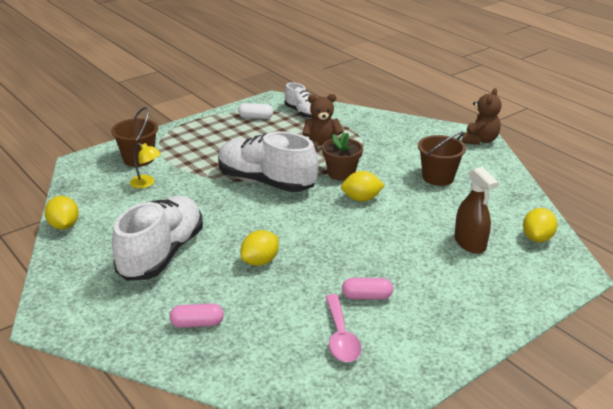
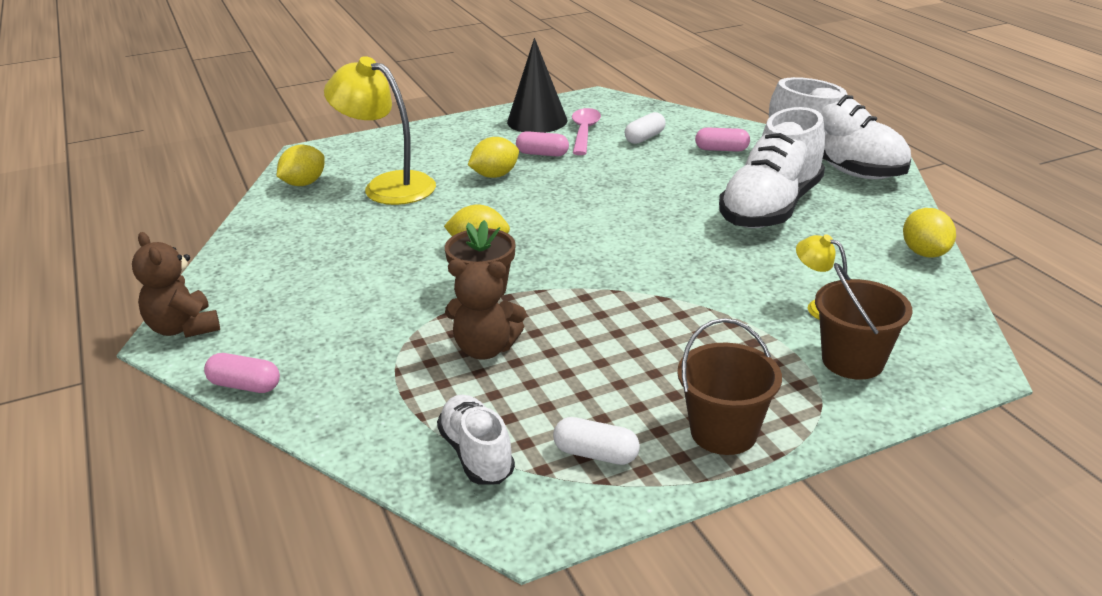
camera: 165 degrees left, 0 degrees up
(260, 261) = (647, 190): yellow lemon -> yellow lemon (495, 175)
(266, 182) = (614, 288): white shoe -> white shoe (834, 166)
(276, 334) = (644, 138): none -> white capsule
(400, 351) = (537, 121): none -> black cone
(419, 123) = (245, 385): none -> pink capsule
(438, 177) = (336, 267): brown bucket -> brown bucket (723, 432)
(470, 243) = (387, 186): brown spray bottle -> yellow lamp
(479, 140) = (184, 328): brown teddy bear -> brown teddy bear turned 75 degrees counterclockwise

